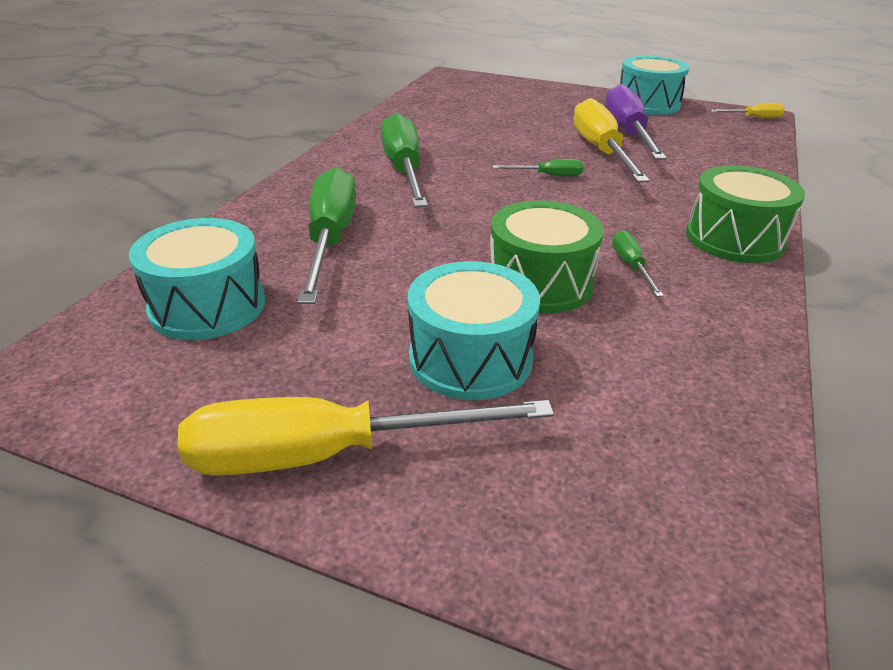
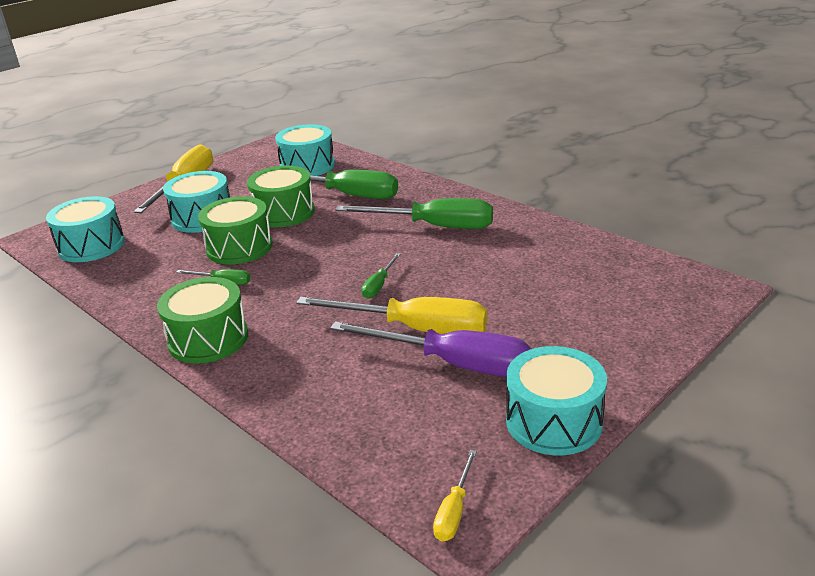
camera: 115 degrees right, 5 degrees down
(411, 277) = (284, 212): none -> green drum
(670, 470) = (91, 246): none -> turquoise drum

